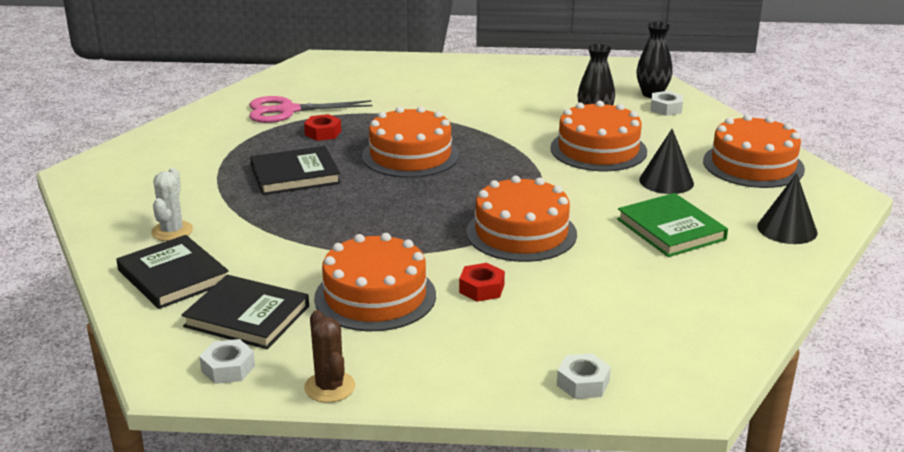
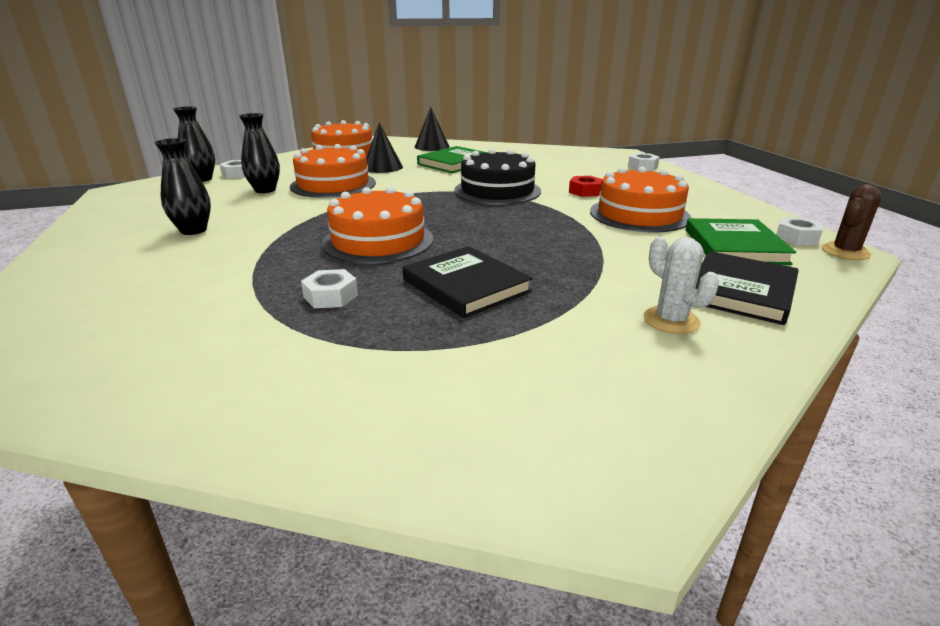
camera: 110 degrees left, 0 degrees up
(172, 231) = (671, 320): white cactus -> white cactus turned 75 degrees clockwise
(247, 316) = (734, 246): black book -> green book
(287, 111) = (246, 342): pink scissors -> none
(323, 133) = (331, 296): red nut -> white nut
(329, 387) = (752, 209): brown cactus -> brown cactus (845, 252)
(490, 95) = (193, 230): none -> black vase
(521, 233) = (497, 190): orange cake -> black cake

